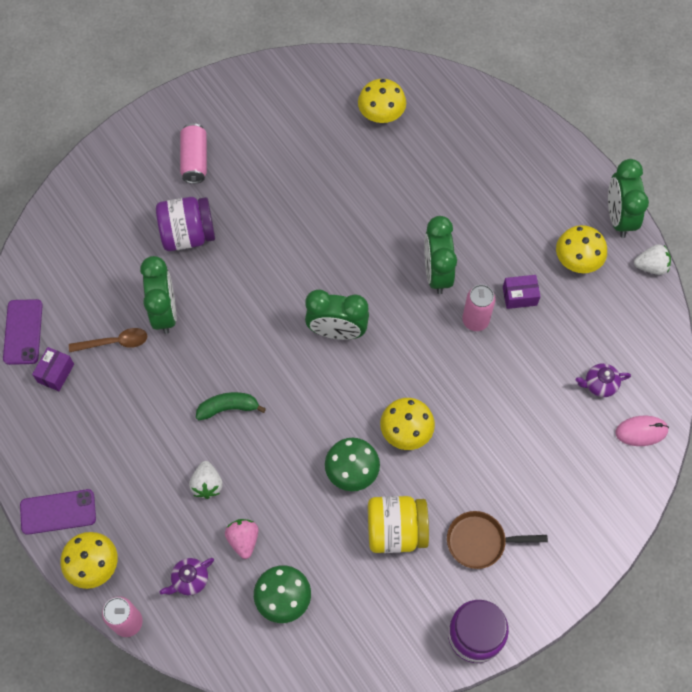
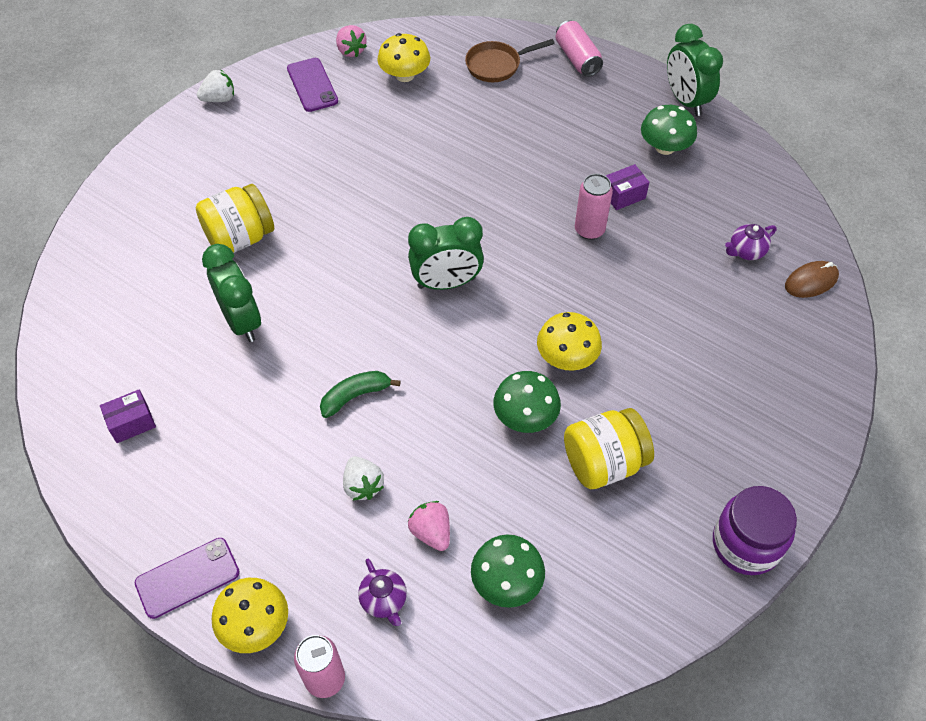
camera: 20 degrees left, 10 degrees down
(23, 332) = (76, 391): purple phone -> purple phone (312, 85)
(56, 373) = (132, 423): purple box -> purple box turned 60 degrees clockwise
(114, 342) = (193, 369): brown spoon -> none
(188, 235) = (240, 238): purple jar -> yellow jar
(190, 580) = (384, 600): purple teapot -> purple teapot turned 60 degrees counterclockwise
(195, 160) = (220, 167): pink can -> pink can (577, 58)
(344, 72) = (351, 51): none -> pink strawberry
(437, 273) = (528, 198): green clock -> none
(480, 541) = (701, 443): brown pan -> brown pan (496, 65)
(577, 259) = (665, 147): yellow mushroom -> green mushroom
(641, 431) = (811, 281): pink mouse -> brown mouse
(651, 266) = (739, 133): white strawberry -> white strawberry (219, 99)

